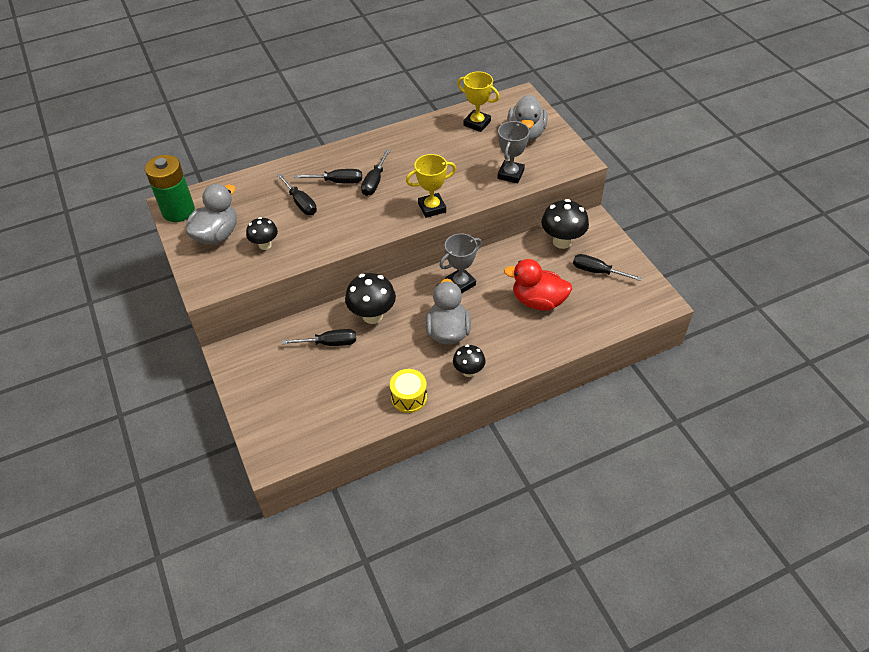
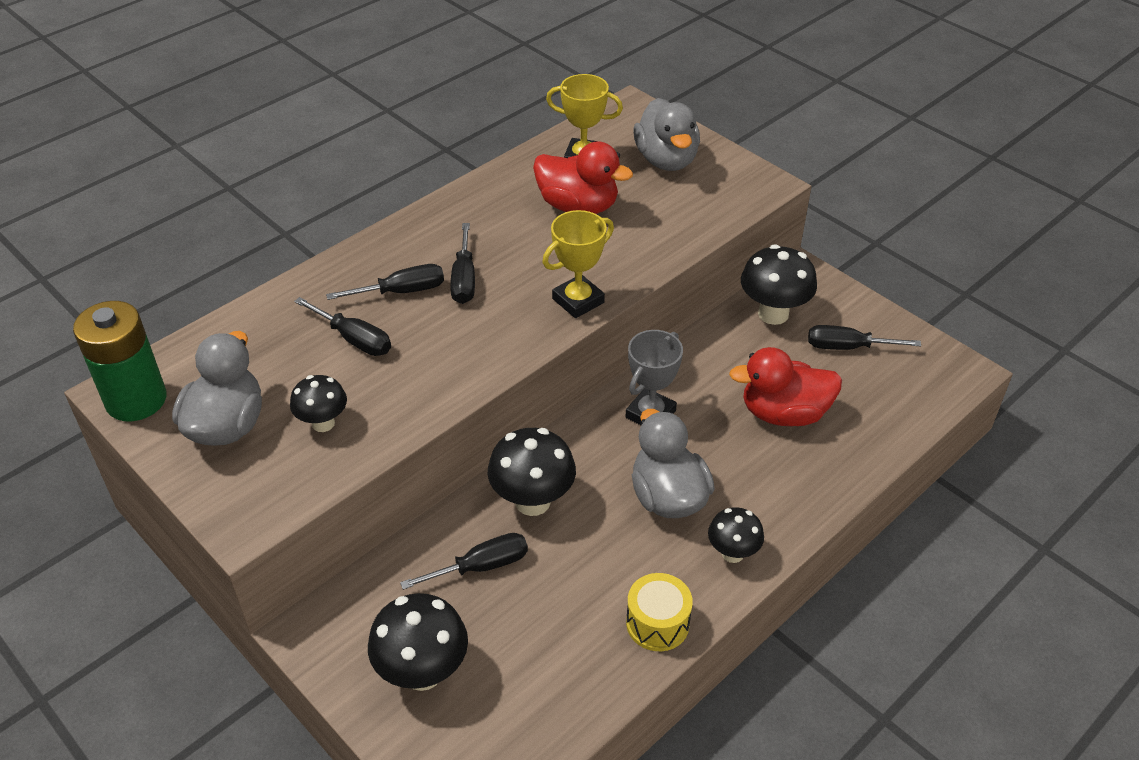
camera: 20 degrees left, 5 degrees down
(276, 389) = (423, 672): none -> black mushroom
(459, 152) = (578, 206): none -> red duck
(510, 174) = (675, 224): grey trophy -> none

